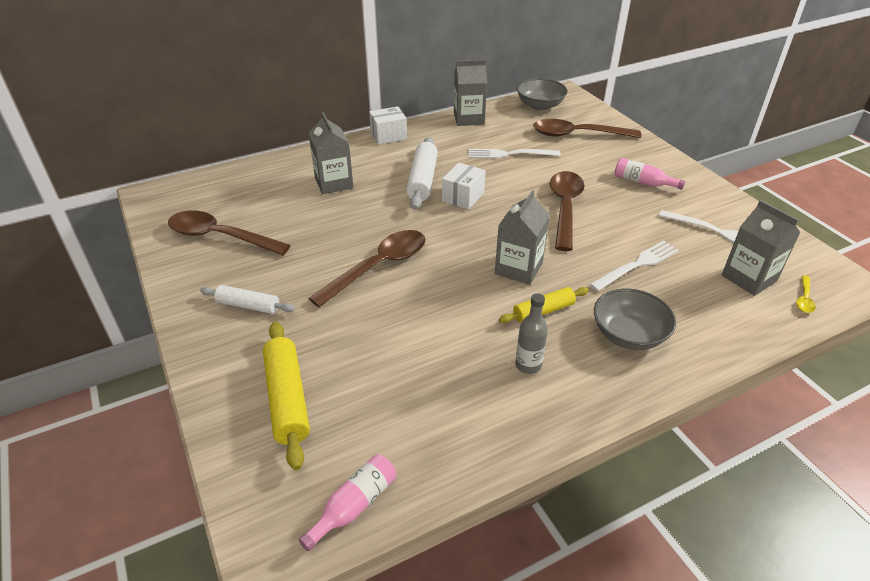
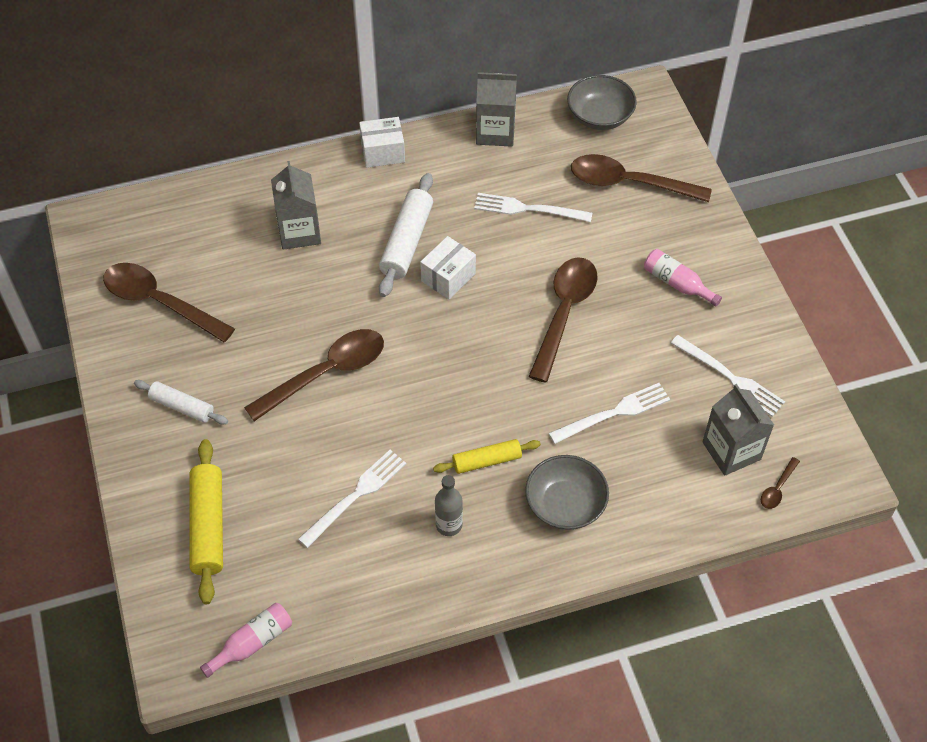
camera: 10 degrees right, 15 degrees up
(431, 352) = (356, 495): none -> white fork
(518, 268) = (479, 398): grey carton -> none
(804, 299) = (777, 488): yellow spoon -> brown spoon

